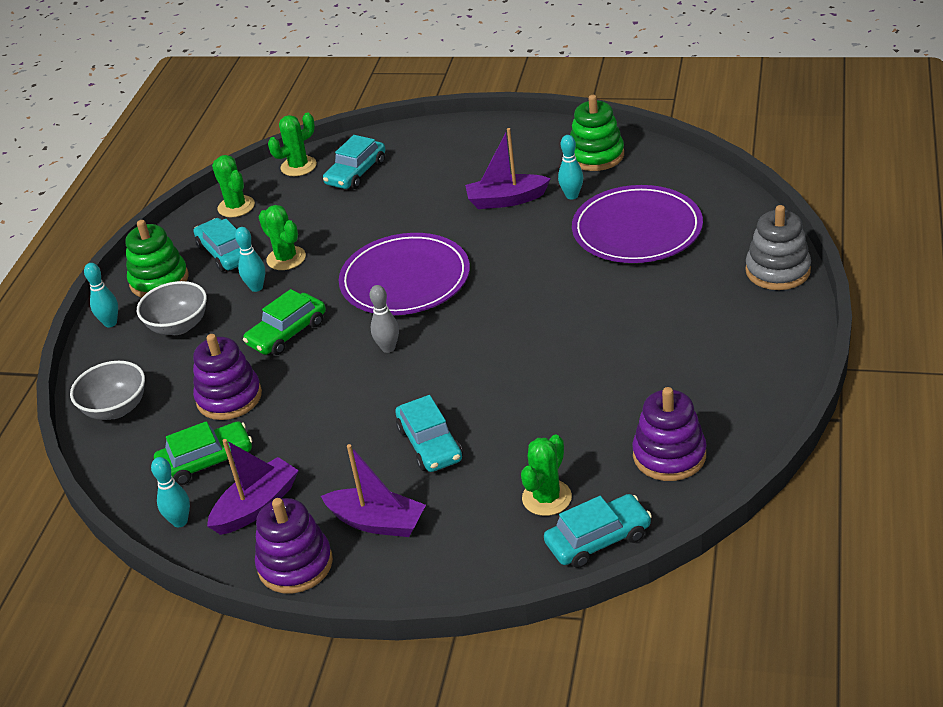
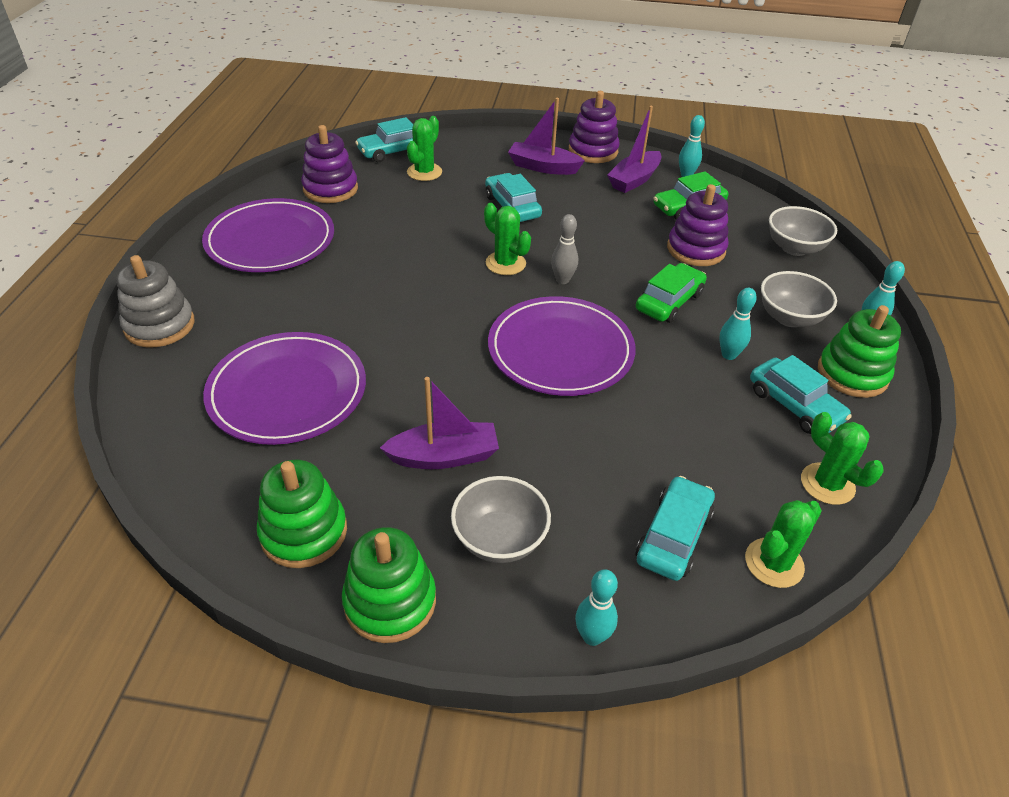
camera: 170 degrees right, 5 degrees up
(286, 258) = (712, 390): green cactus -> green cactus (505, 263)
(469, 163) = (499, 539): none -> grey bowl
(535, 133) = (390, 601): none -> green stacking toy
(572, 195) = (355, 455): turquoise bowling pin -> turquoise bowling pin (592, 636)
(714, 371) = (270, 240): none -> purple plate

